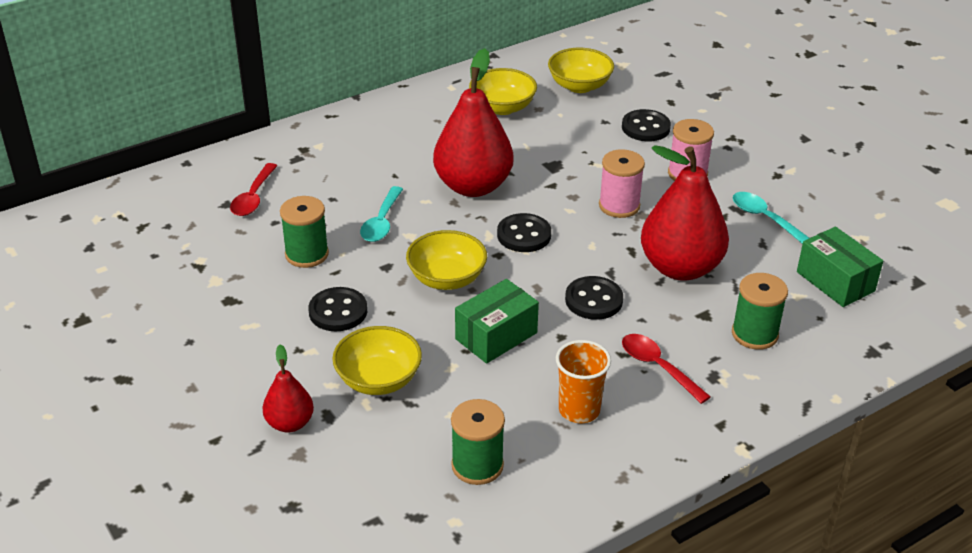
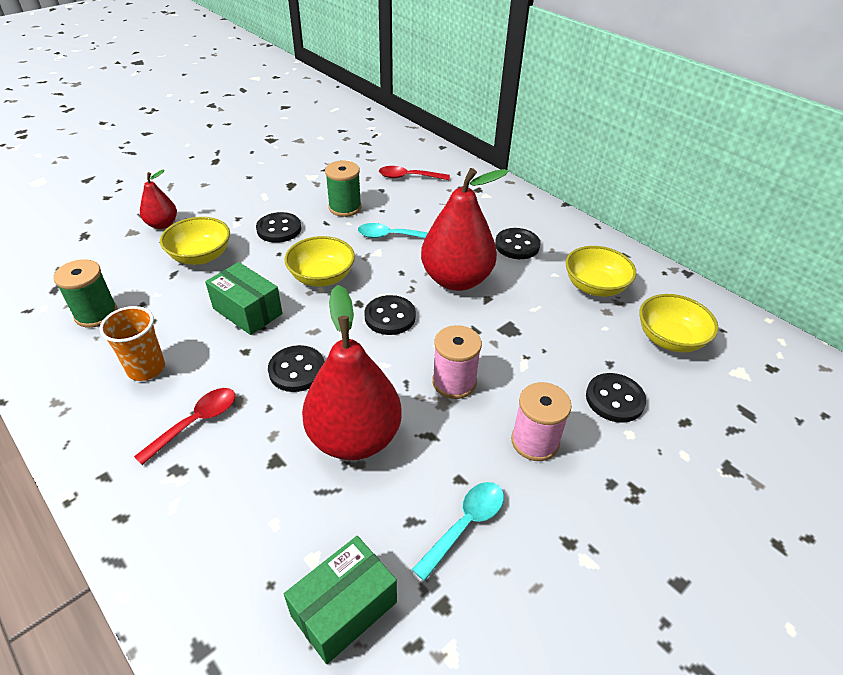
camera: 80 degrees right, 5 degrees up
(424, 140) = (517, 245): none -> black button
(754, 334) = (241, 509): green spool -> none

